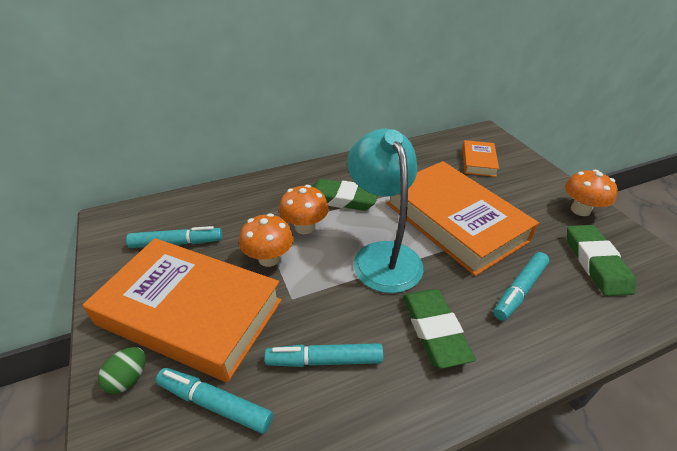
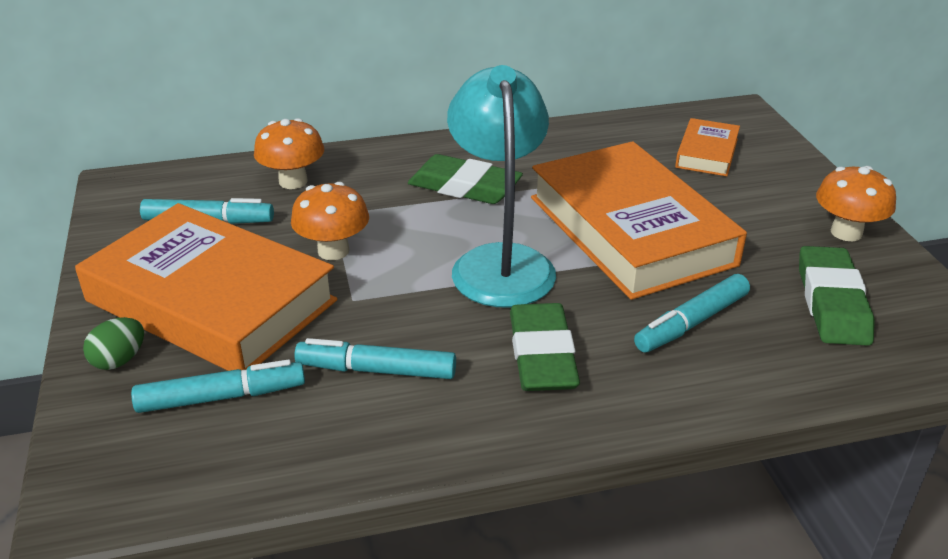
camera: 10 degrees right, 5 degrees down
(215, 404) = (222, 397): turquoise marker -> turquoise marker turned 135 degrees clockwise
(304, 227) = (396, 218): orange mushroom -> orange mushroom (293, 181)

